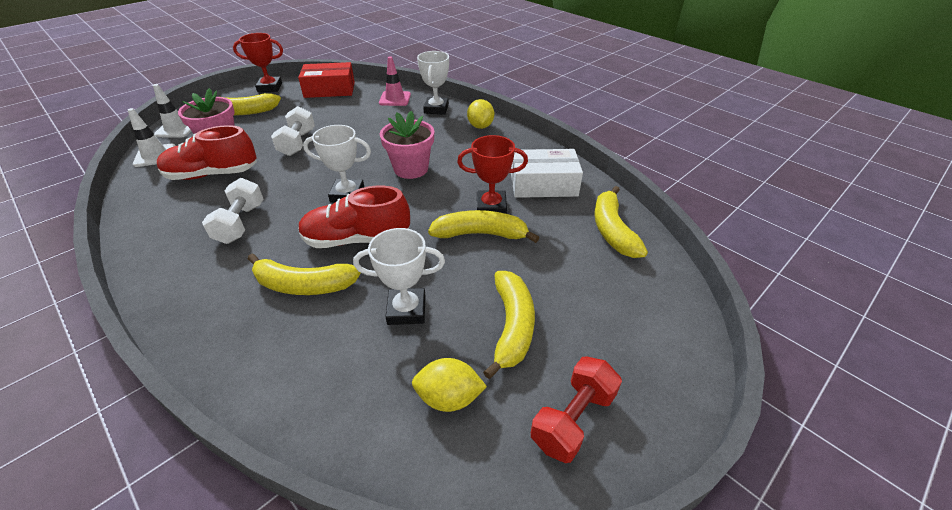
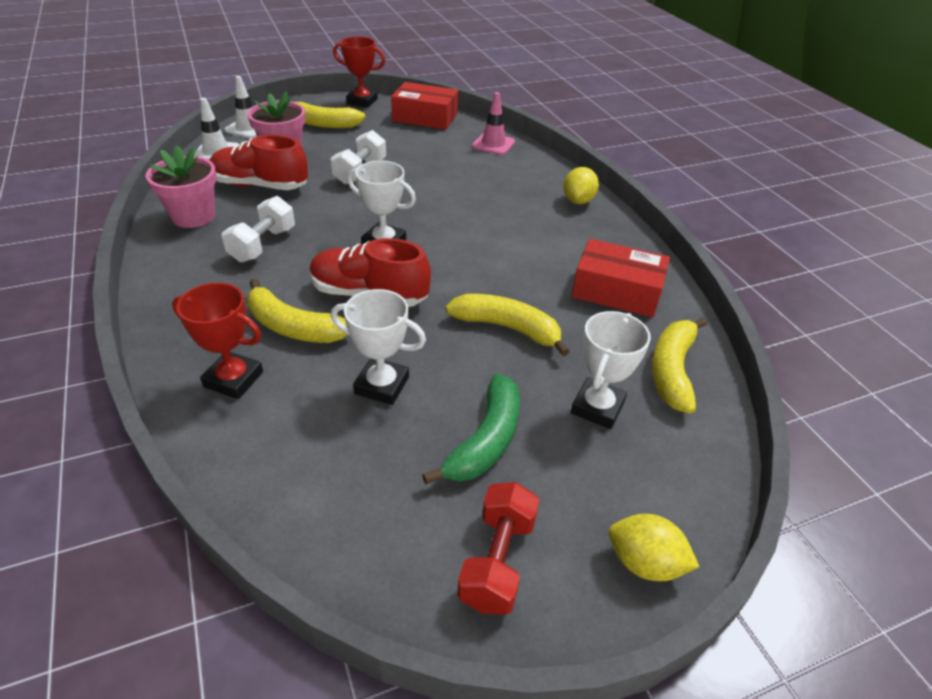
camera: 20 degrees right, 0 degrees up
(411, 169) = (468, 232): pink flower pot -> pink flower pot (193, 216)
(436, 109) = (535, 167): white trophy -> white trophy (597, 407)
(449, 397) = (378, 489): yellow lemon -> yellow lemon (644, 563)
(491, 206) = (537, 300): red trophy -> red trophy (234, 379)
(512, 326) = (486, 440): yellow banana -> green banana
(543, 184) = (616, 291): white box -> red box
(573, 419) = (497, 561): red dumbbell -> red dumbbell turned 45 degrees counterclockwise

